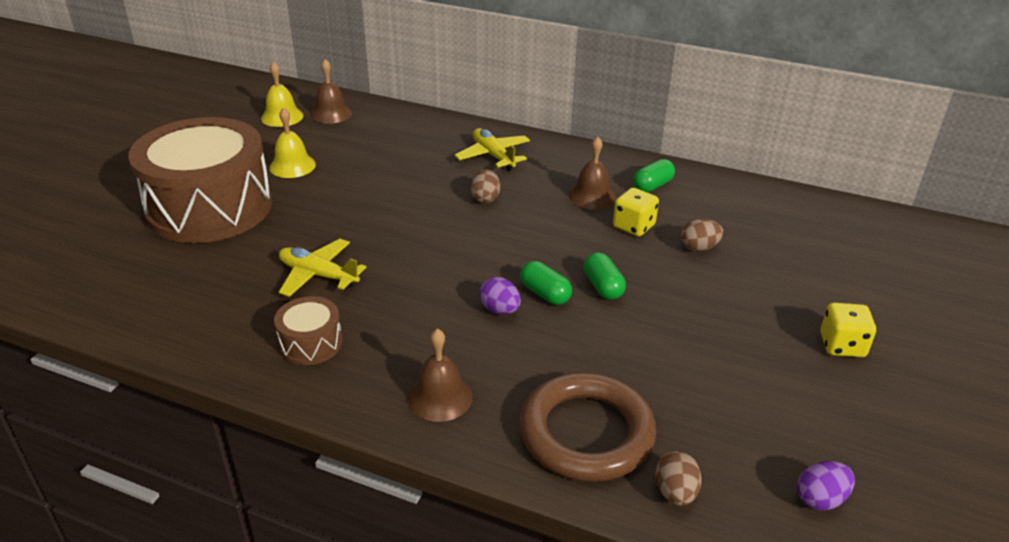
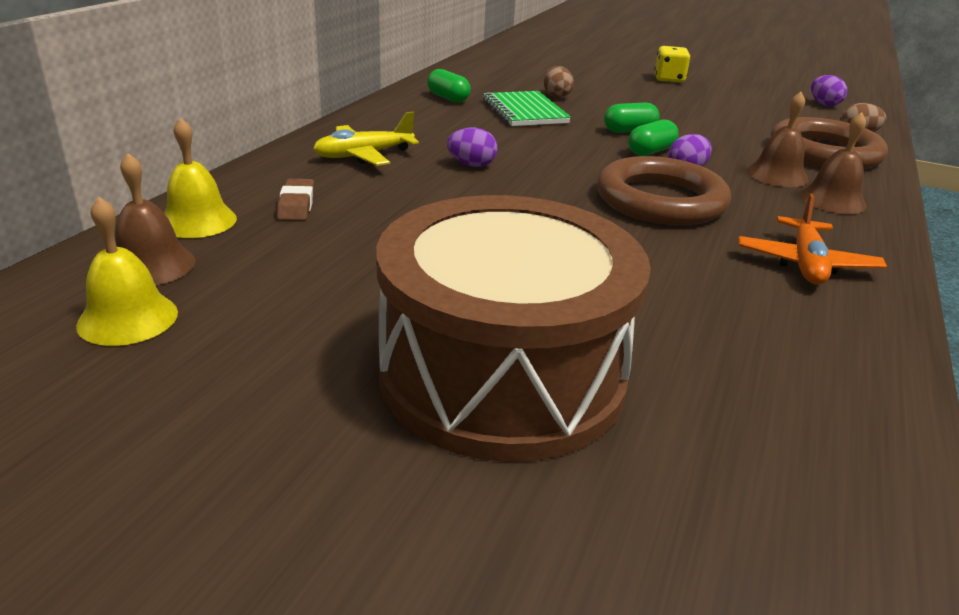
camera: 90 degrees left, 5 degrees down
(292, 166) = (354, 296): yellow bell -> yellow bell (197, 221)
(311, 343) = (805, 263): brown drum -> orange plane
(318, 275) = (670, 263): yellow plane -> none
(404, 141) = (296, 205): none -> brown eraser
(427, 285) = (660, 200): none -> brown ring
(485, 198) = (471, 165): brown egg -> purple egg
(592, 196) = (467, 120): brown bell -> brown bell (777, 175)
(633, 226) = (524, 112): yellow dice -> green notebook

